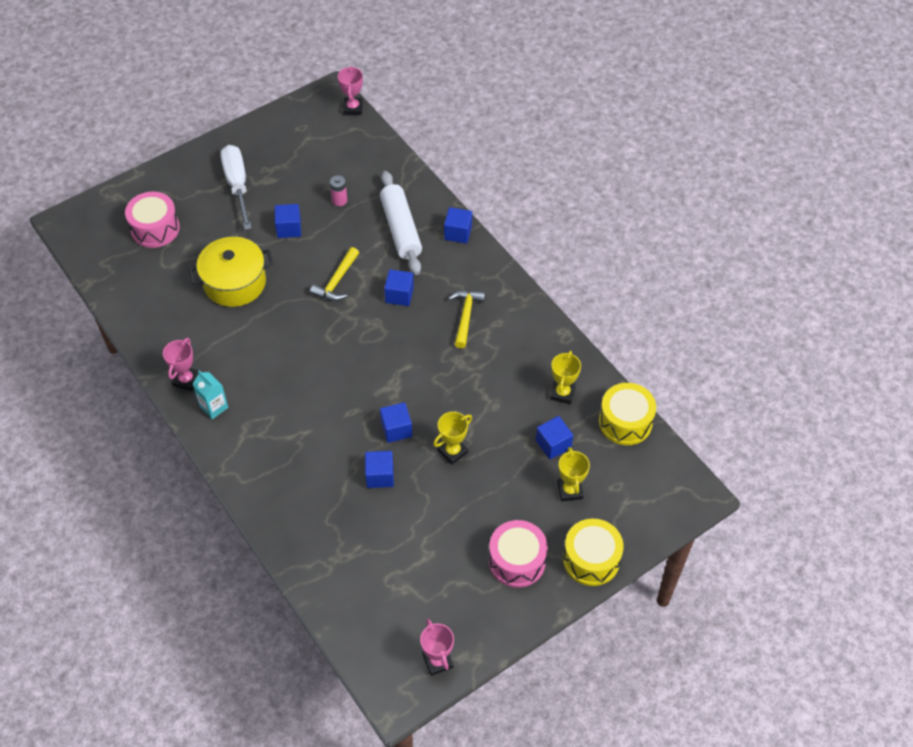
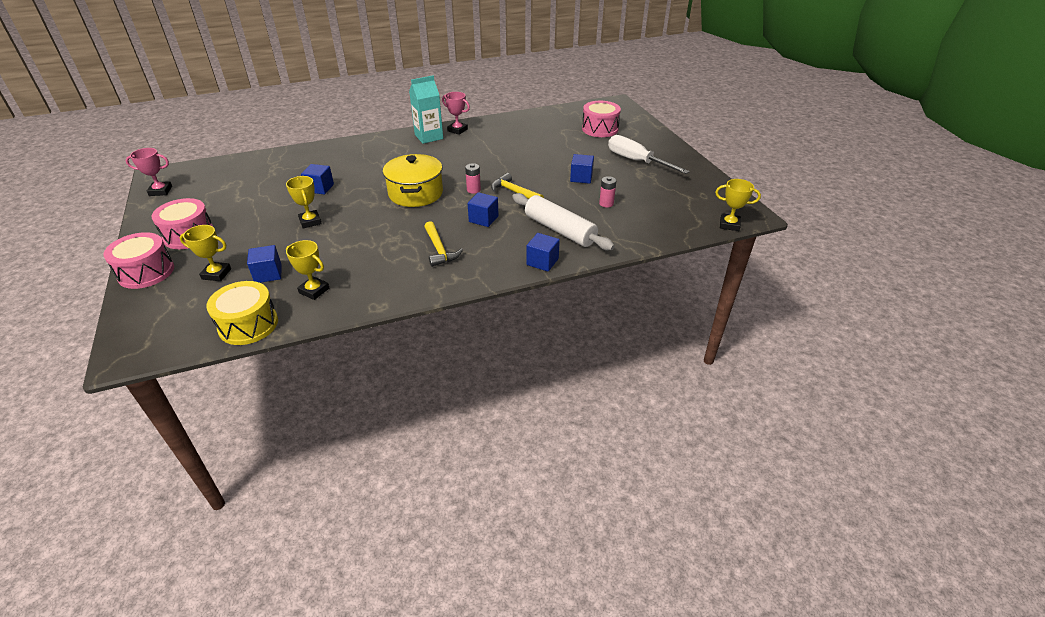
camera: 105 degrees right, 15 degrees down
(214, 407) = (429, 137): turquoise carton -> turquoise carton, size x1.53
(235, 283) = (534, 152): yellow pot -> yellow pot (416, 193)
(237, 185) = (636, 161): white screwdriver -> white screwdriver turned 135 degrees counterclockwise
(342, 319) = (473, 190): none -> pink battery
(353, 108) = (729, 225): pink trophy -> yellow trophy
(396, 429) = (353, 200): blue cube -> none
(400, 229) = (560, 230): white rolling pin -> white rolling pin turned 45 degrees clockwise
(466, 316) = (439, 250): yellow hammer -> yellow hammer turned 45 degrees clockwise
(591, 559) = (146, 272): yellow drum -> pink drum

